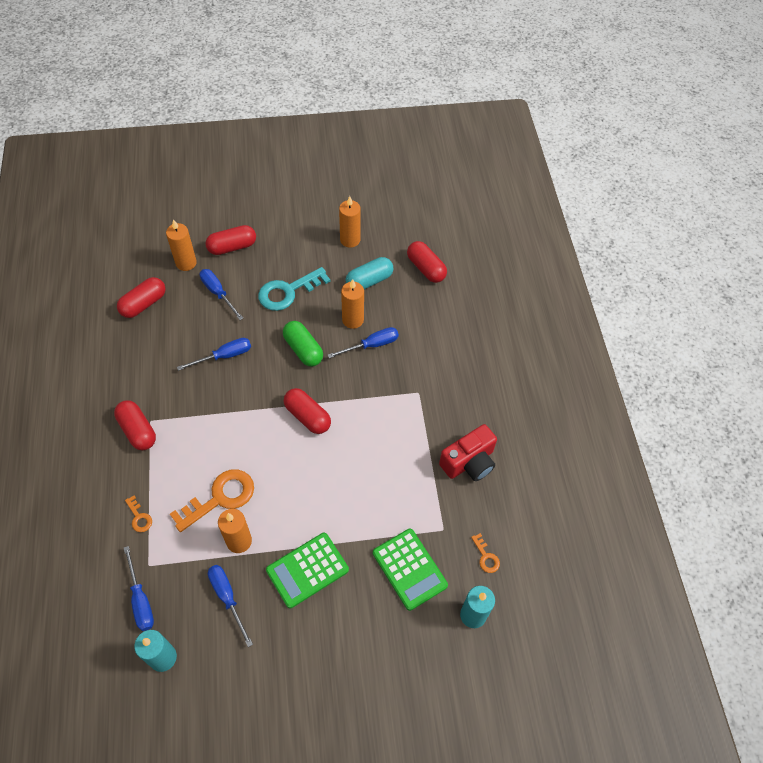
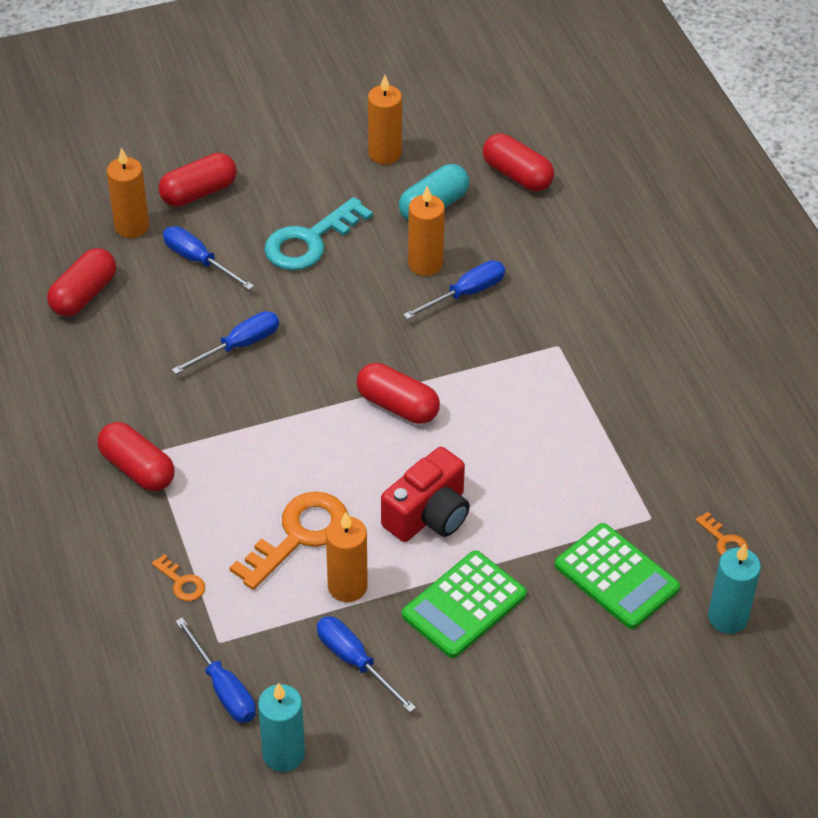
camera: 10 degrees left, 10 degrees down
(303, 349) = (361, 317): green capsule -> none
(469, 462) = (663, 425): red camera -> red camera (428, 515)

